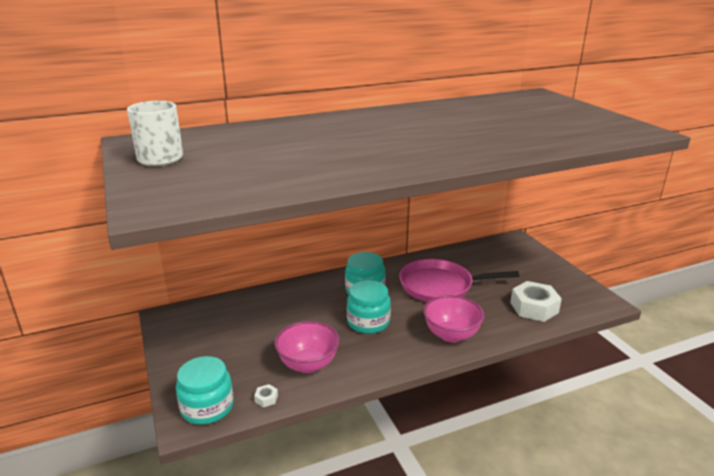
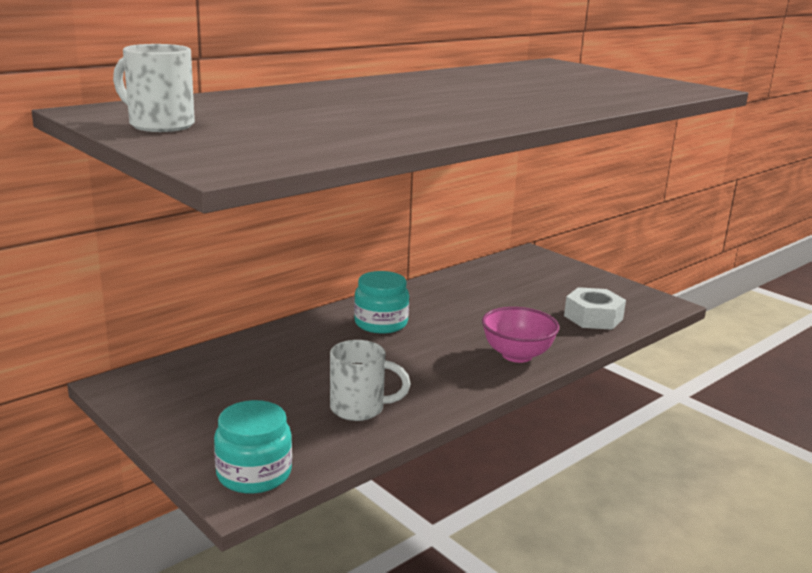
camera: 20 degrees left, 5 degrees down
(266, 398) = (329, 452): white nut -> none
(308, 364) = (360, 409): pink bowl -> white mug
(368, 322) = (407, 355): turquoise jar -> none
(440, 286) = (471, 308): pink pan -> none

